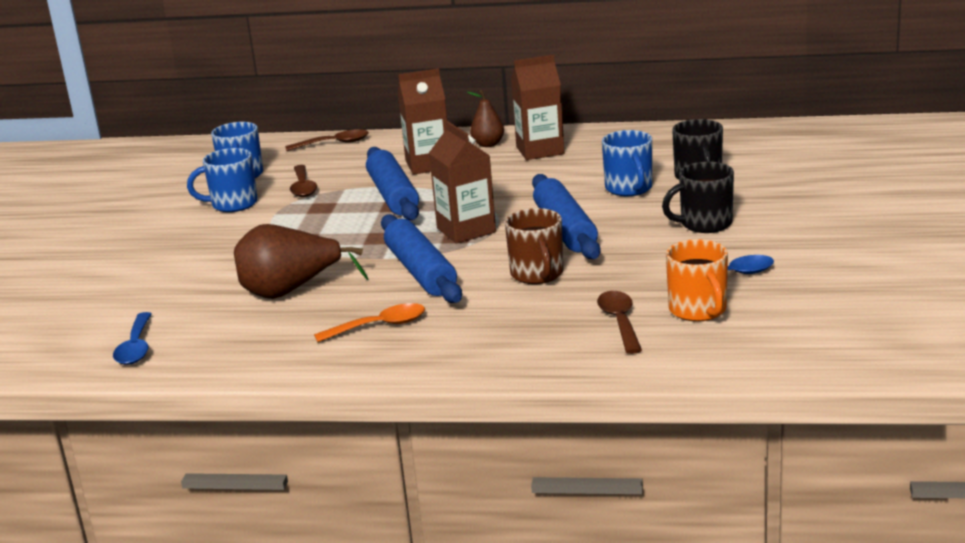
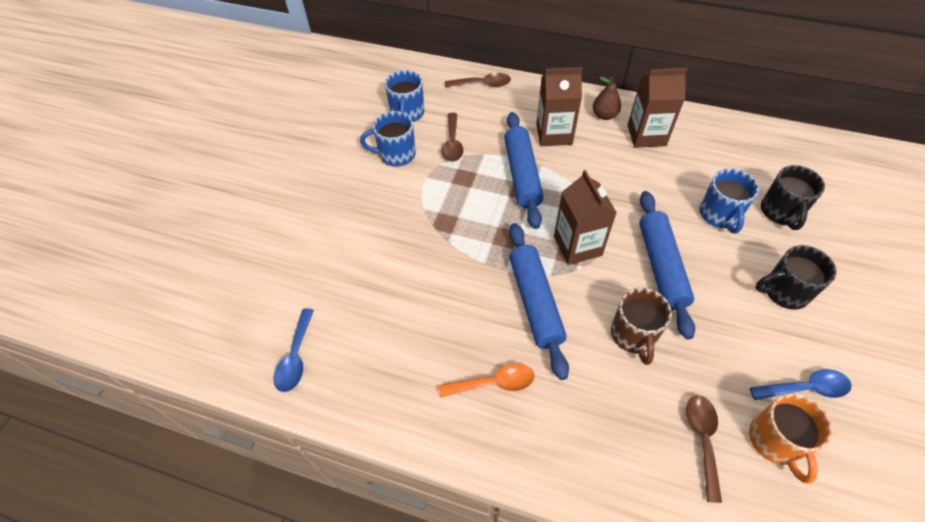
camera: 10 degrees right, 30 degrees up
(290, 291) = (426, 303): brown pear -> none

